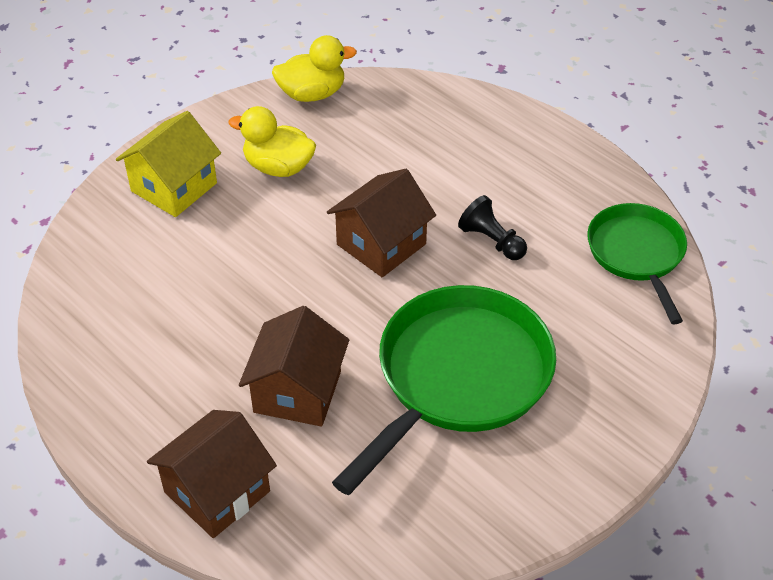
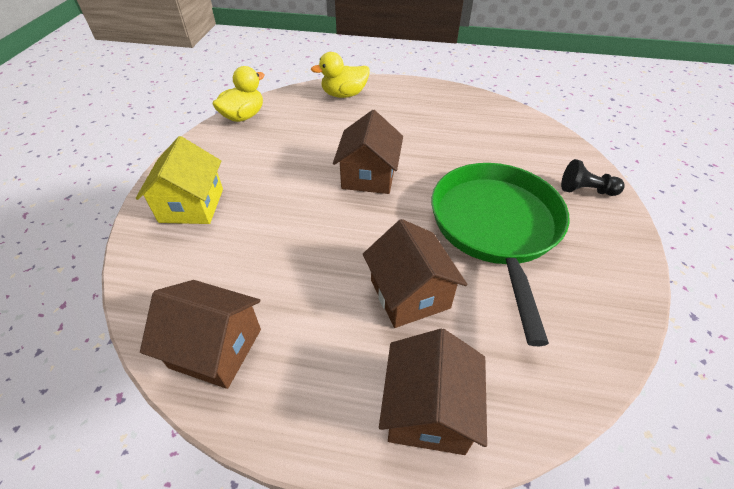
camera: 35 degrees left, 0 degrees up
(95, 341) = (216, 348): none -> brown house
(278, 167) = (258, 162): yellow duck -> yellow duck (344, 94)
(492, 241) = (429, 146): black pawn -> black pawn (586, 190)
(637, 254) = (507, 120): green pan -> none

